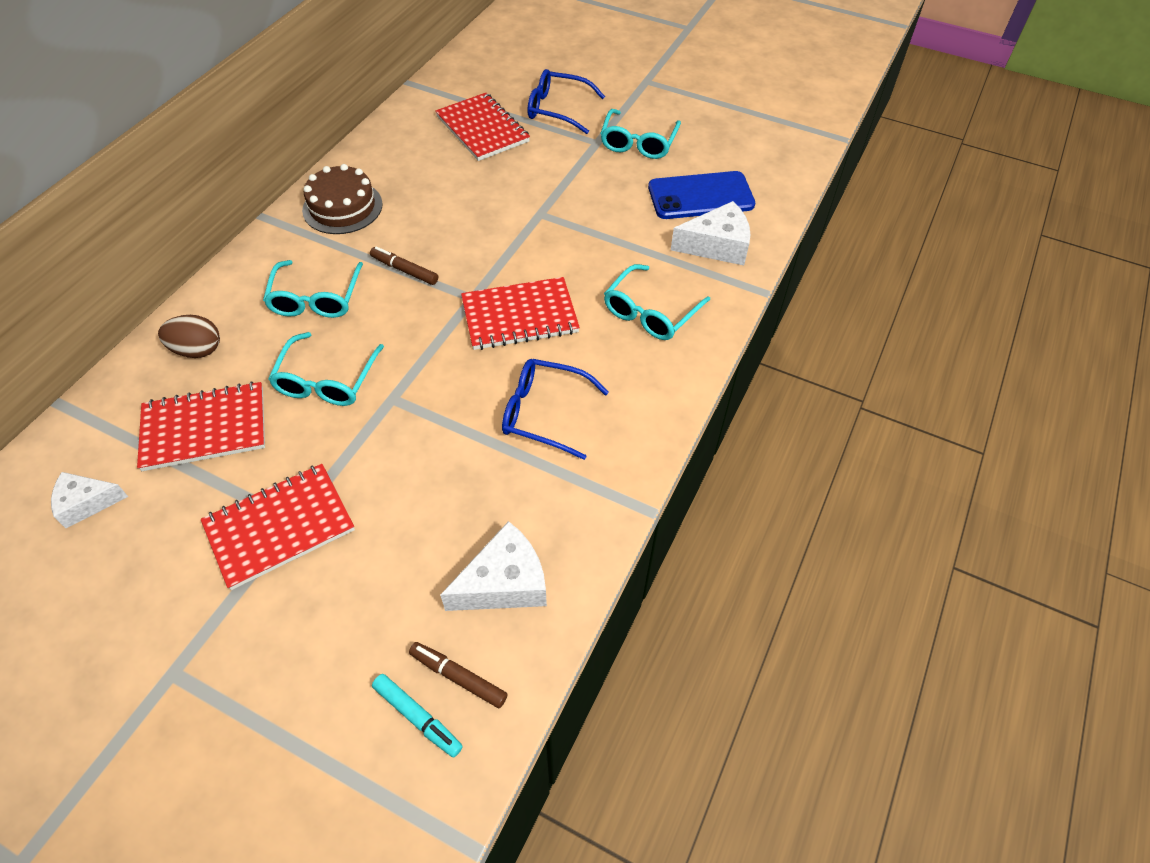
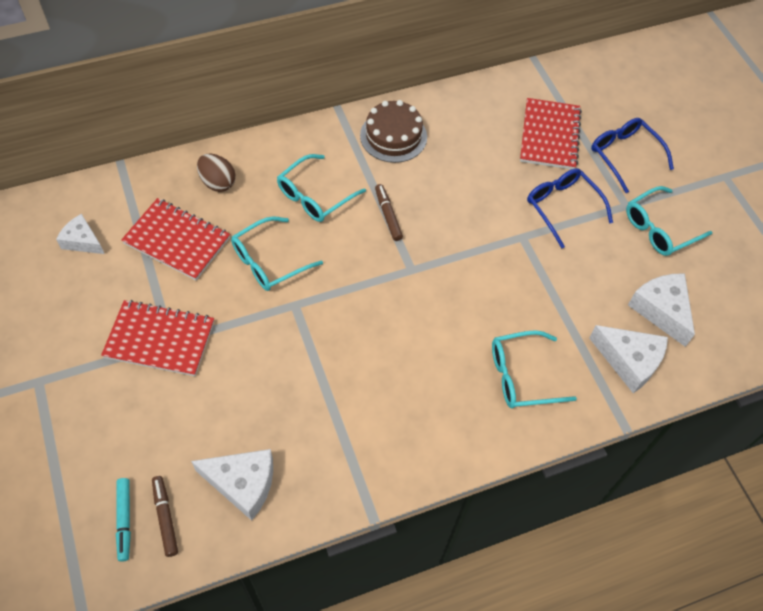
camera: 40 degrees right, 5 degrees up
(519, 316) = (429, 308): red notebook -> none
(545, 413) = (375, 392): blue glasses -> blue glasses (563, 208)
(700, 196) = (661, 310): blue phone -> white cheese

